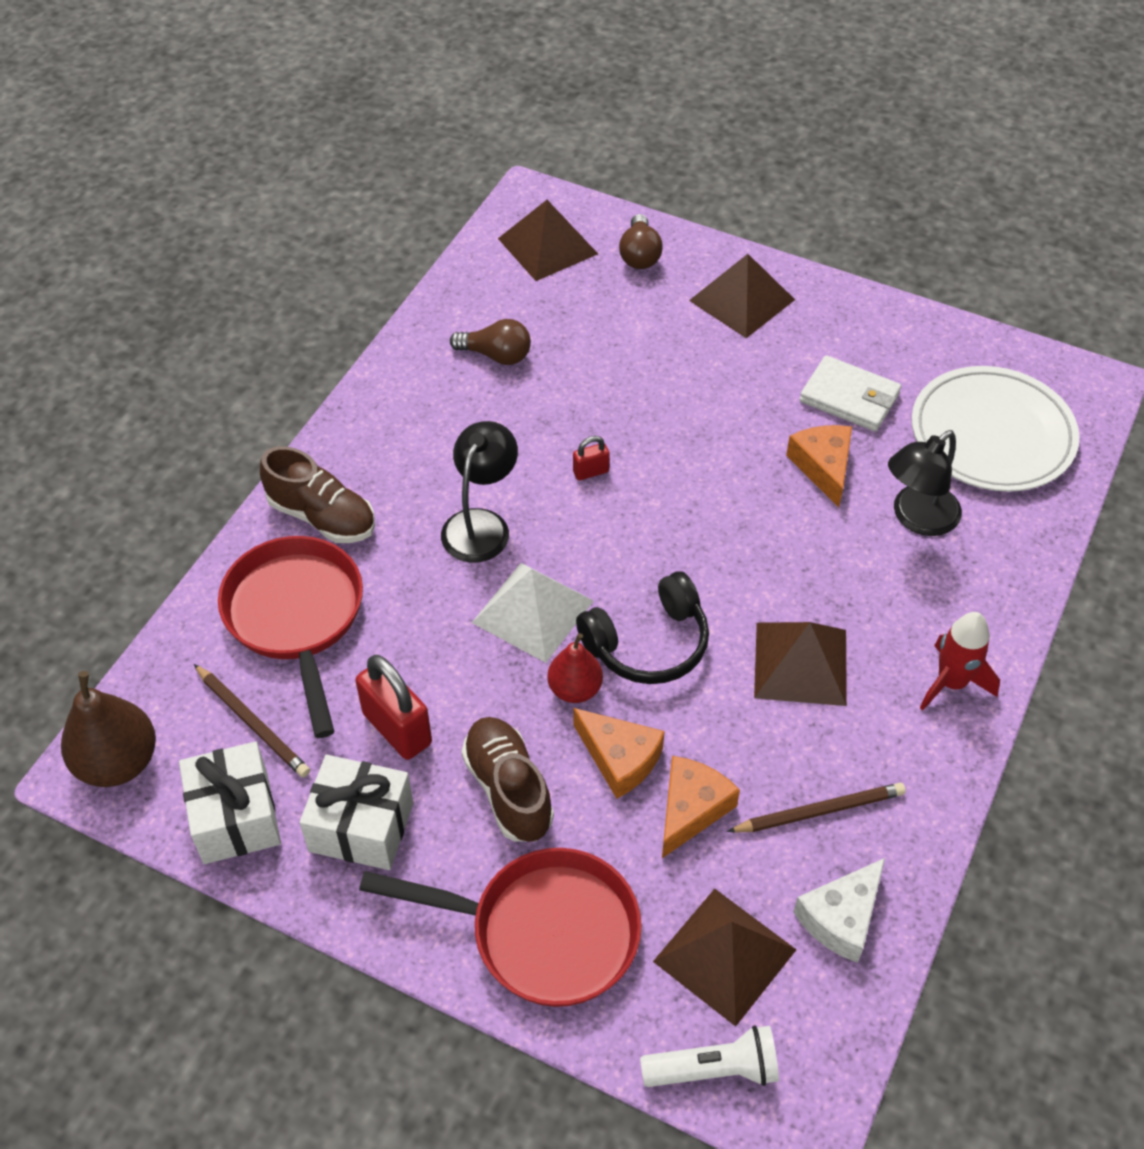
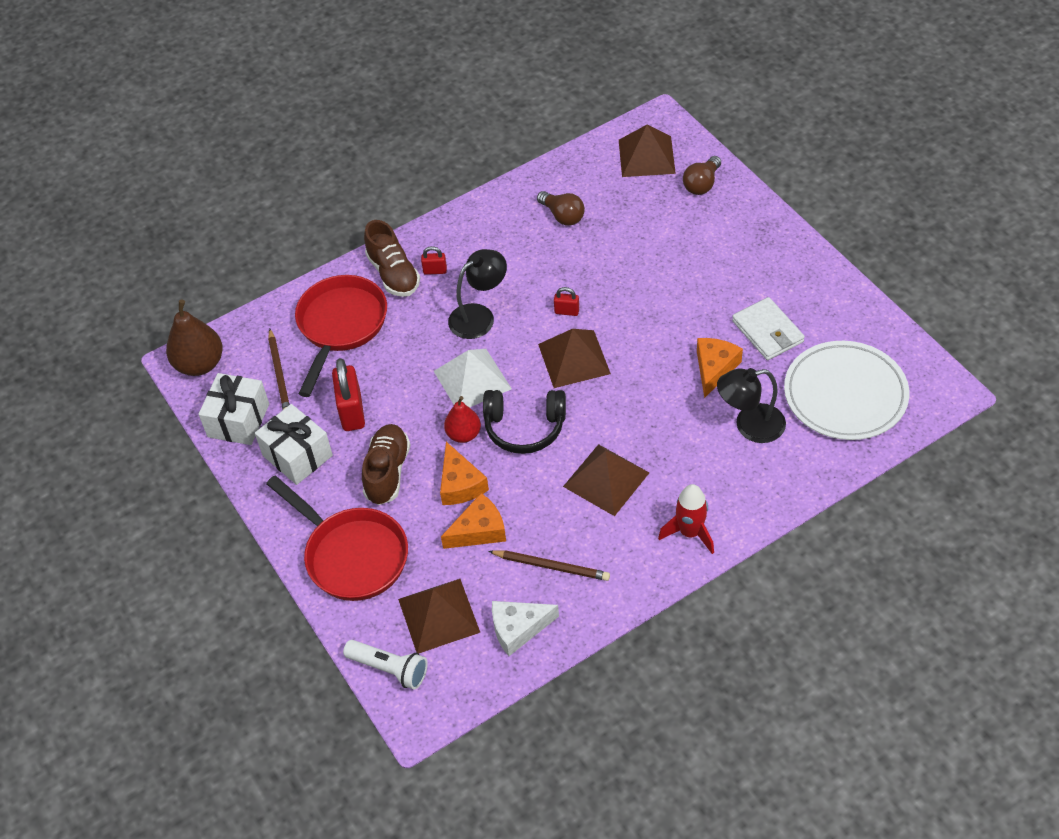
camera: 35 degrees right, 0 degrees up
(377, 489) = (435, 271): none -> red padlock
(742, 300) = (746, 240): brown pyramid -> brown pyramid (574, 359)

